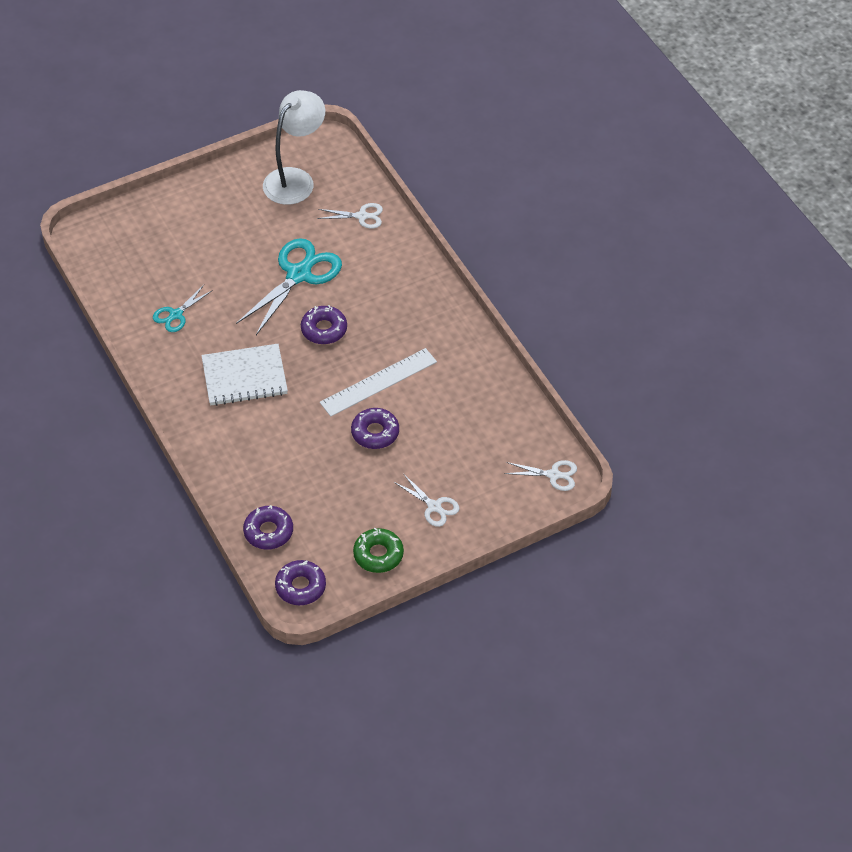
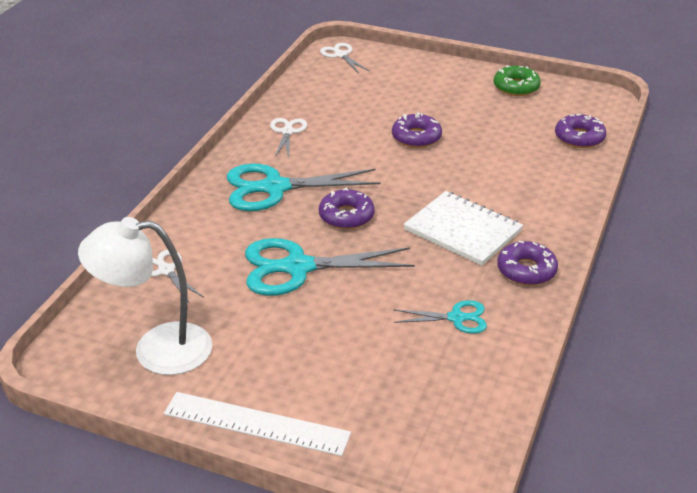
camera: 130 degrees left, 15 degrees down
(300, 587) = (594, 103): purple donut -> purple donut (526, 270)
(378, 382) = (364, 159): white ruler -> white ruler (256, 423)
(395, 313) = (275, 188): none -> turquoise scissors
(434, 506) = (441, 85): white scissors -> white scissors (287, 132)

